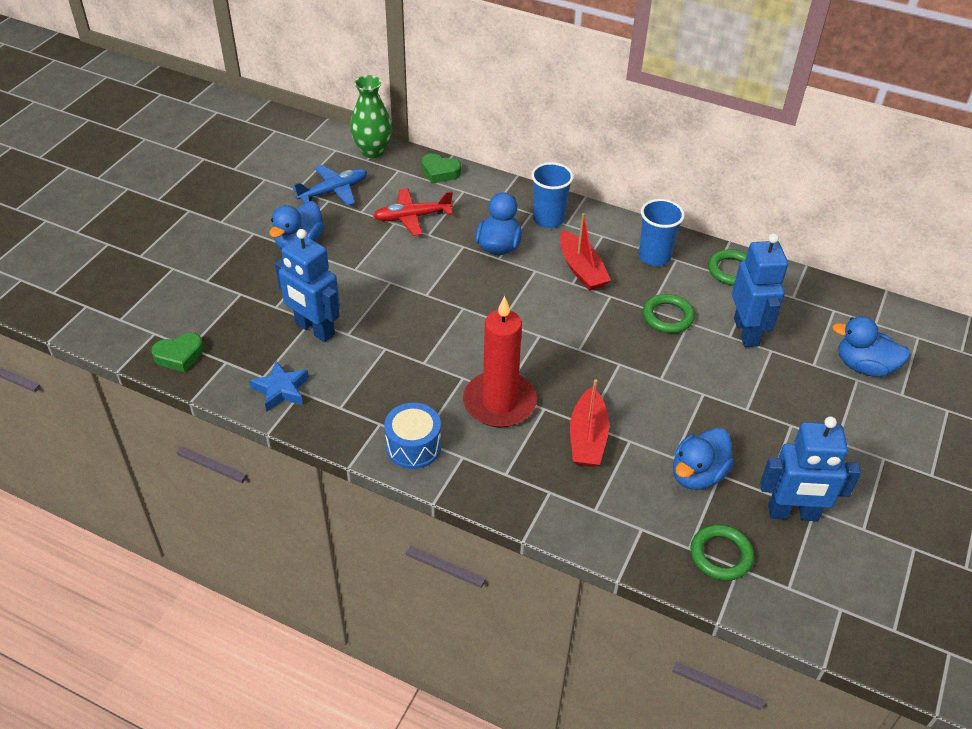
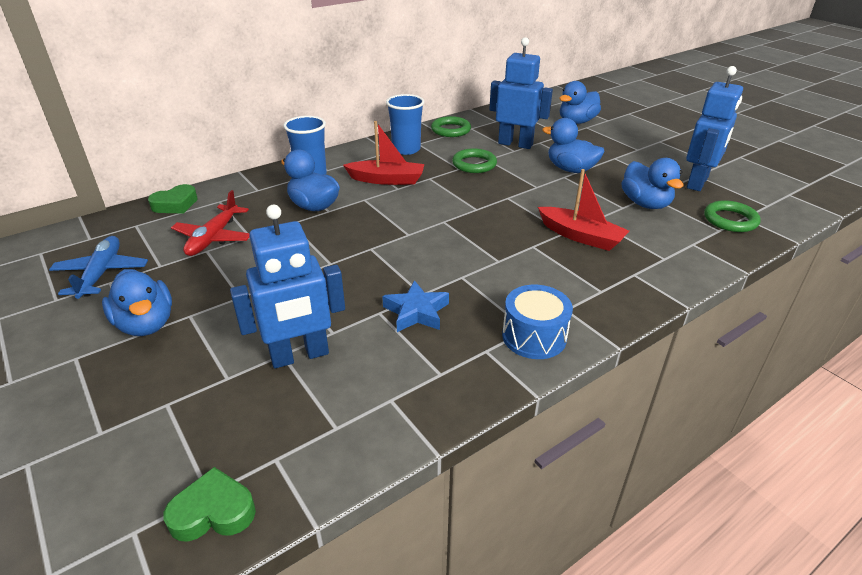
camera: 60 degrees left, 10 degrees down
(179, 356) = (213, 512): green heart -> green heart turned 105 degrees counterclockwise
(281, 390) = (373, 417): blue star -> blue star (416, 312)
(372, 151) = (83, 231): green vase -> none
(499, 402) = (509, 266): red candle -> none
(725, 394) = (570, 169): none -> blue duck

